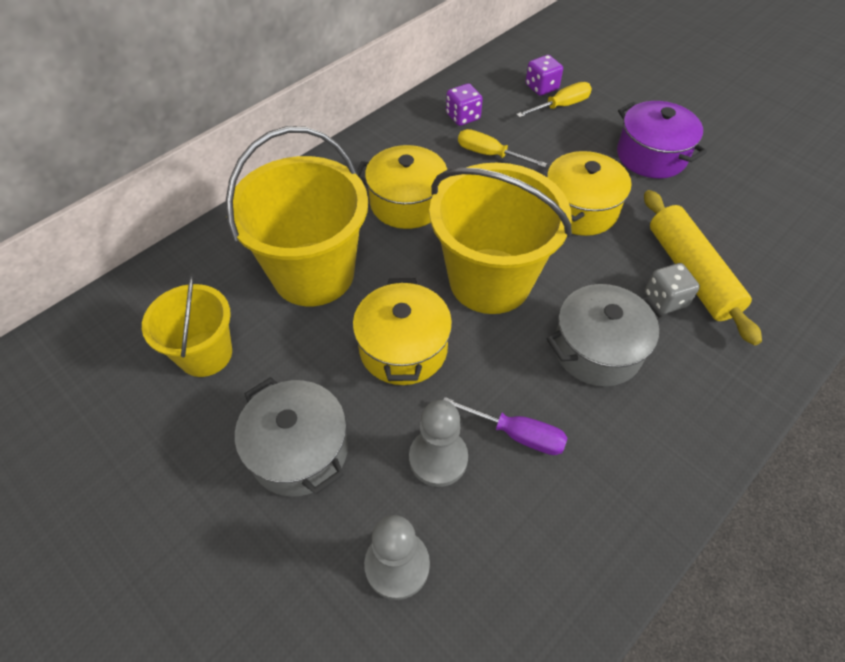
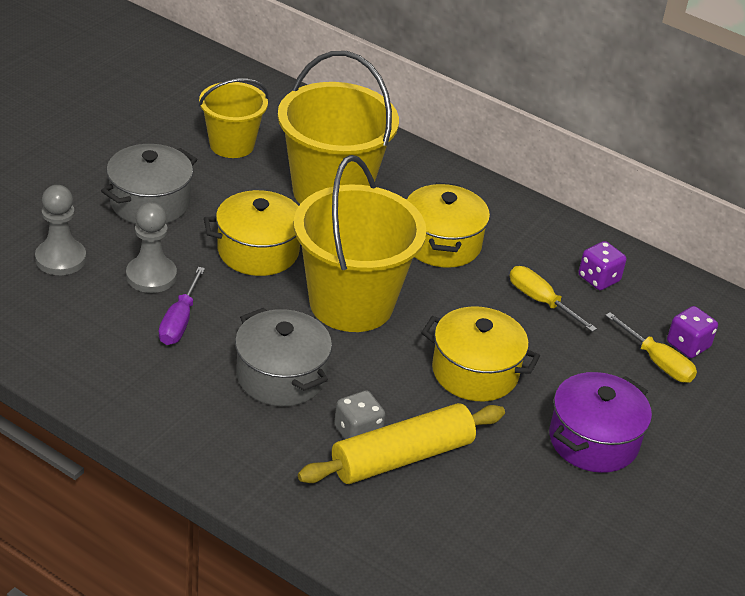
camera: 75 degrees right, 15 degrees down
(489, 154) = (540, 301): yellow screwdriver -> yellow screwdriver turned 60 degrees counterclockwise

